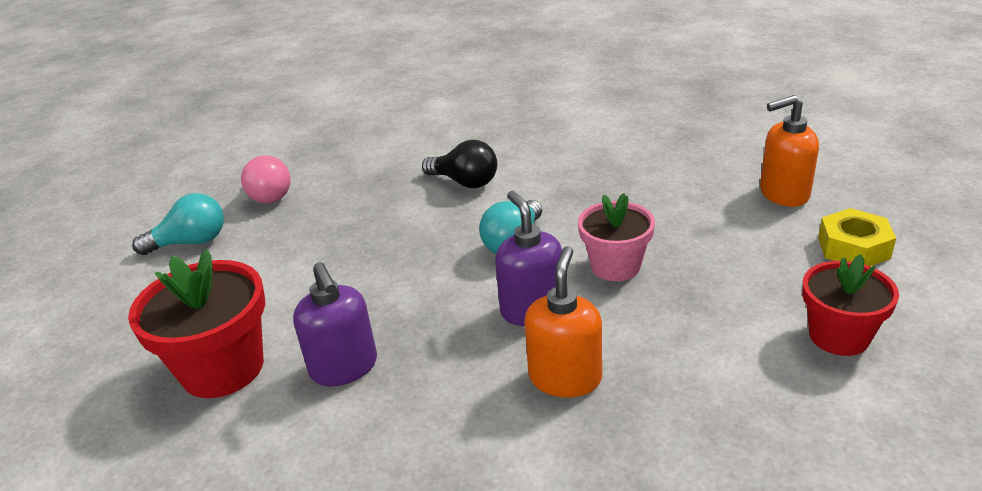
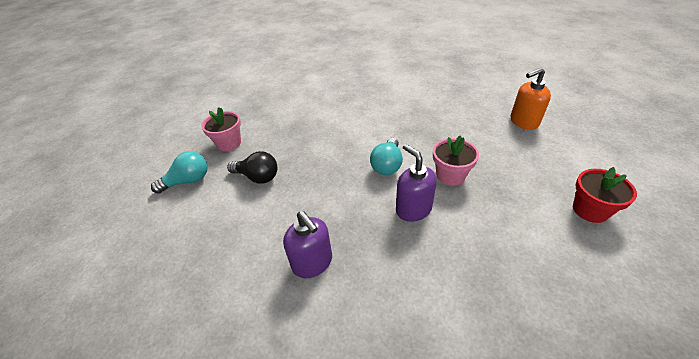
camera: 10 degrees left, 10 degrees up
(223, 368) = (234, 272): red flower pot -> none
(269, 194) = (229, 143): pink light bulb -> pink flower pot
(465, 182) = (345, 127): black light bulb -> black light bulb (257, 177)
(565, 377) = (449, 255): orange soap dispenser -> none
(853, 248) = (574, 152): yellow nut -> none

